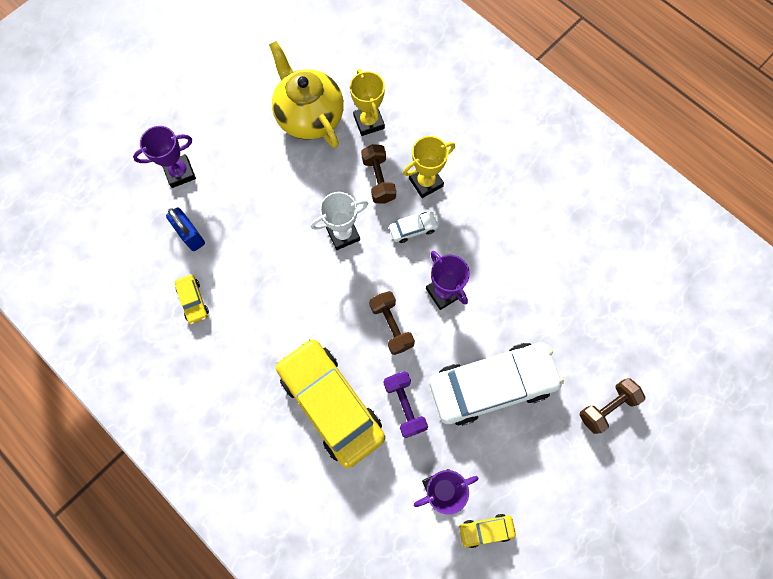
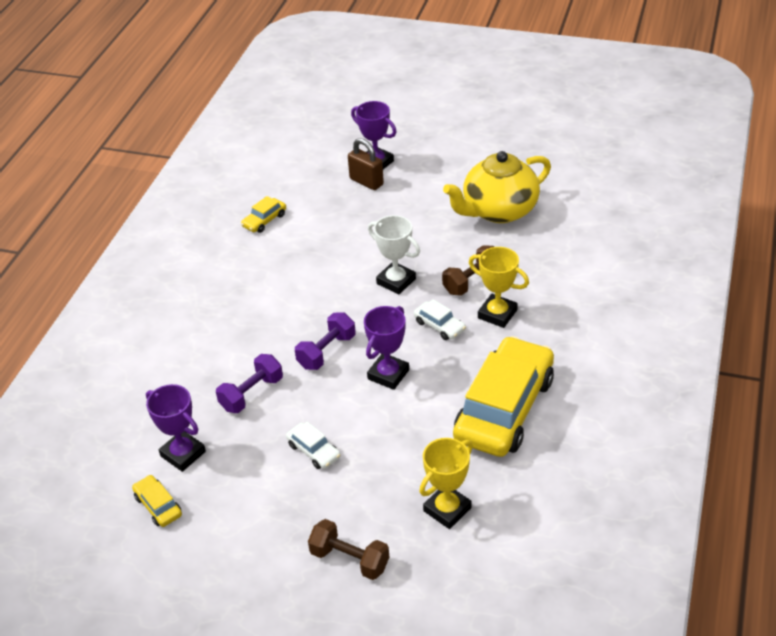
camera: 65 degrees right, 30 degrees down
(191, 235) = (323, 193): blue padlock -> none
(200, 193) = (366, 182): none -> brown padlock
(309, 116) = (498, 210): yellow teapot -> yellow teapot turned 150 degrees counterclockwise
(331, 403) = (223, 343): yellow car -> yellow car (504, 408)
(369, 122) = (527, 249): yellow trophy -> yellow trophy (447, 509)
(391, 326) = (326, 351): brown dumbbell -> purple dumbbell
(492, 385) = (313, 451): white car -> white car, size x0.41

